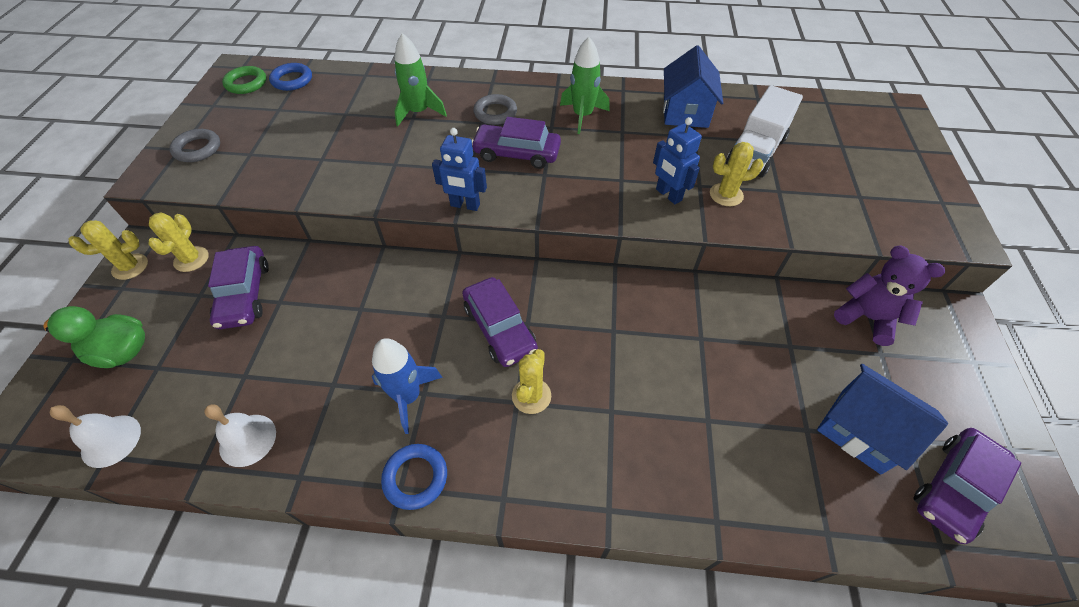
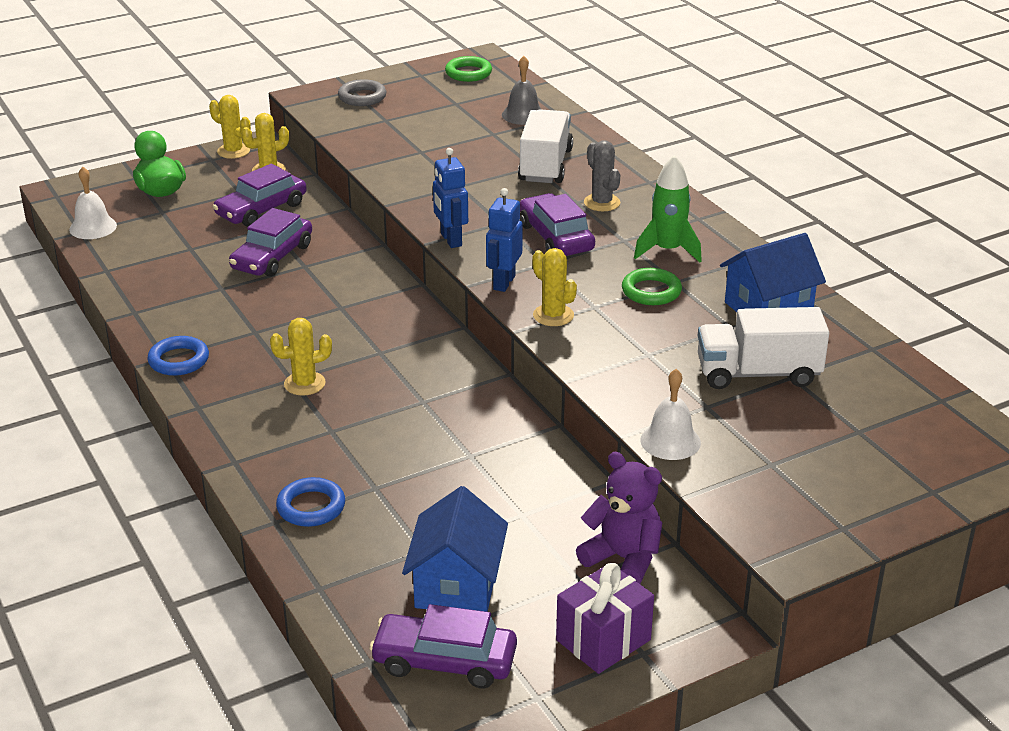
camera: 55 degrees right, 20 degrees down
(247, 440) = (142, 277): white bell -> white bell (670, 441)
(292, 80) = (503, 89): blue ring -> blue ring (311, 507)
(339, 89) = (523, 115): none -> grey bell
(408, 397) = (244, 326): blue rocket -> none
(419, 112) = (545, 166): green rocket -> white truck
(495, 113) = (602, 203): grey ring -> grey cactus
(499, 328) = (358, 340): purple car -> purple car (272, 257)
(625, 146) = (651, 291): none -> green ring
(668, 195) = (606, 340): blue robot -> blue robot (503, 282)
(726, 195) = (653, 374): yellow cactus -> yellow cactus (553, 315)
(867, 318) = (623, 559): purple teddy bear -> purple teddy bear turned 60 degrees counterclockwise
(954, 376) = (603, 640): none -> purple gift

